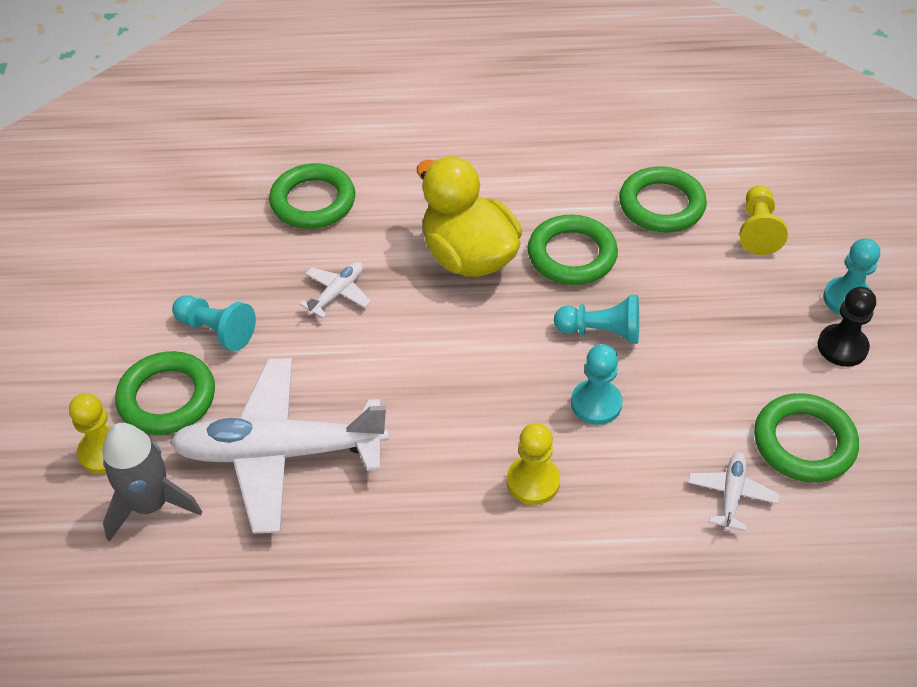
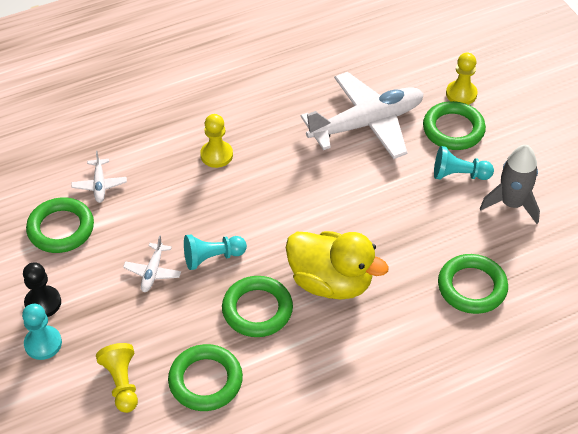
camera: 155 degrees right, 0 degrees up
(151, 504) = (414, 80): grey rocket -> grey rocket (511, 204)
(337, 293) = (402, 224): white plane -> white plane (153, 272)
(596, 404) = (197, 209): turquoise pawn -> none

